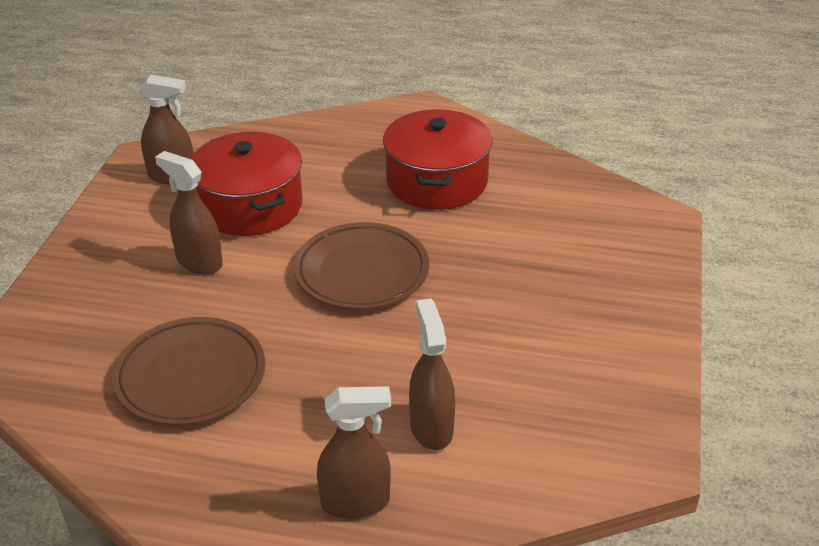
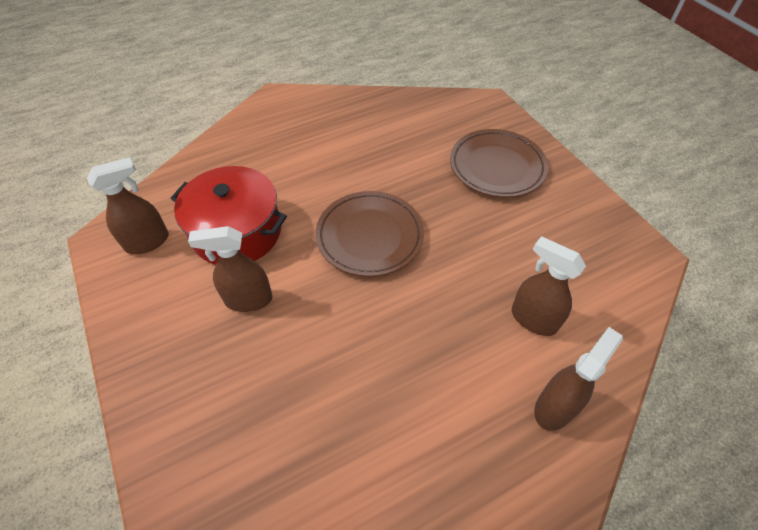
camera: 40 degrees left, 15 degrees up
(191, 377) = (347, 397): brown plate -> brown plate (497, 167)
(437, 181) = (343, 145): red pot -> none

